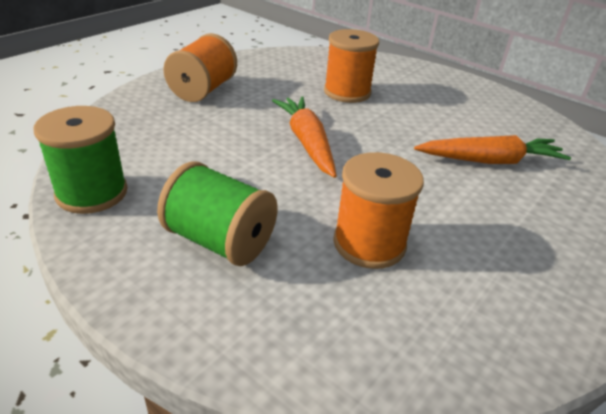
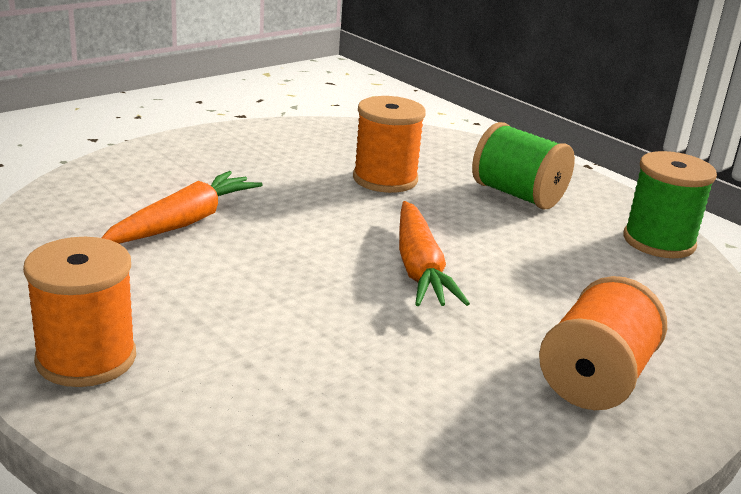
camera: 170 degrees left, 10 degrees down
(347, 92) = (317, 351): orange spool -> orange spool (86, 358)
(490, 161) = (184, 222): orange carrot -> orange carrot turned 120 degrees clockwise

